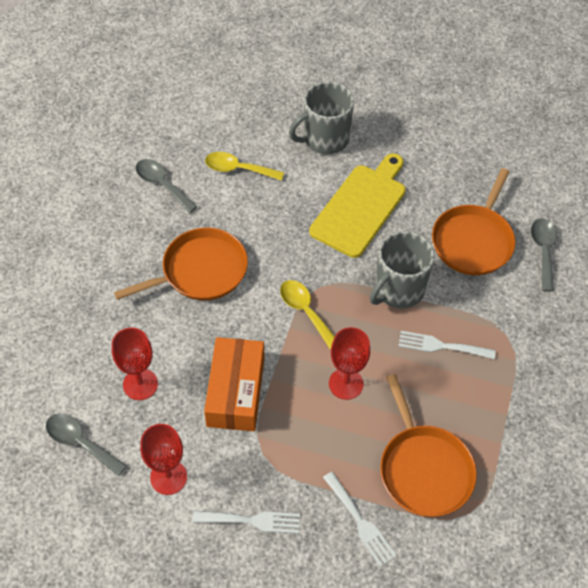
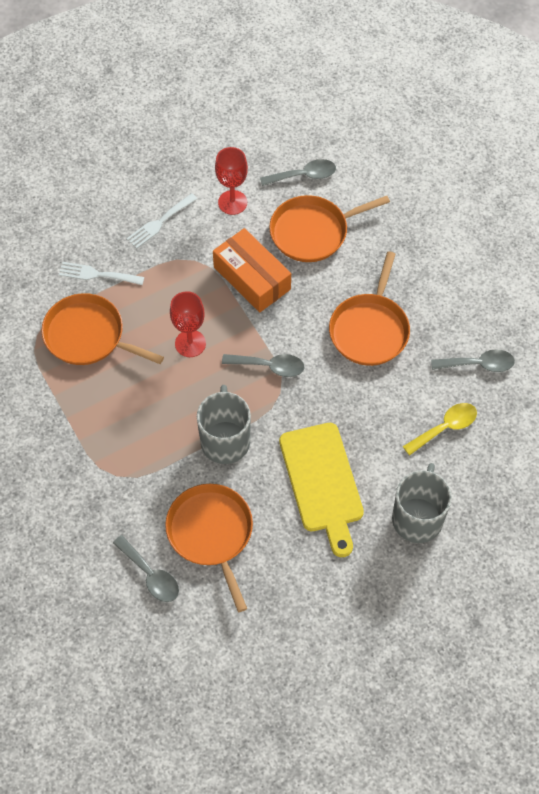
camera: 135 degrees right, 5 degrees up
(140, 384) = (313, 232): red goblet -> orange pan
(305, 311) = (269, 366): yellow spoon -> grey spoon
(441, 346) = (154, 426): white fork -> none

